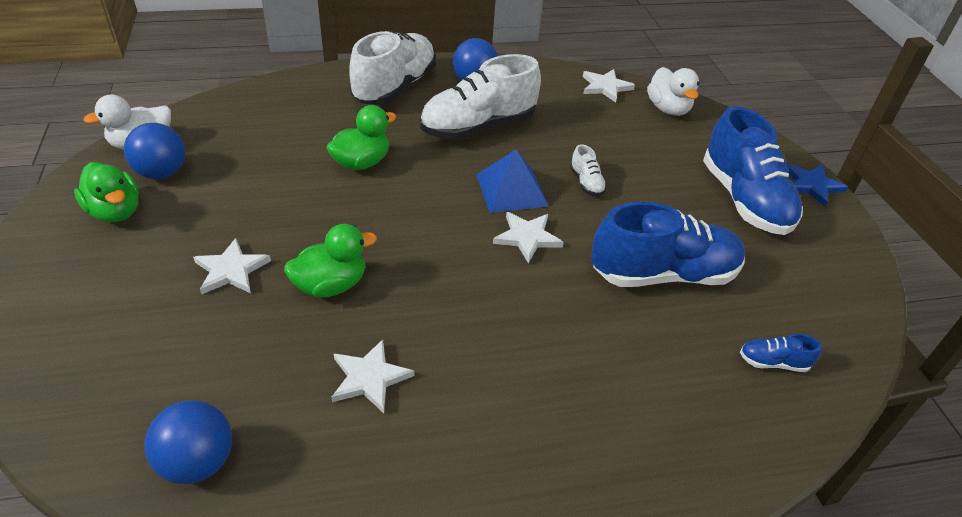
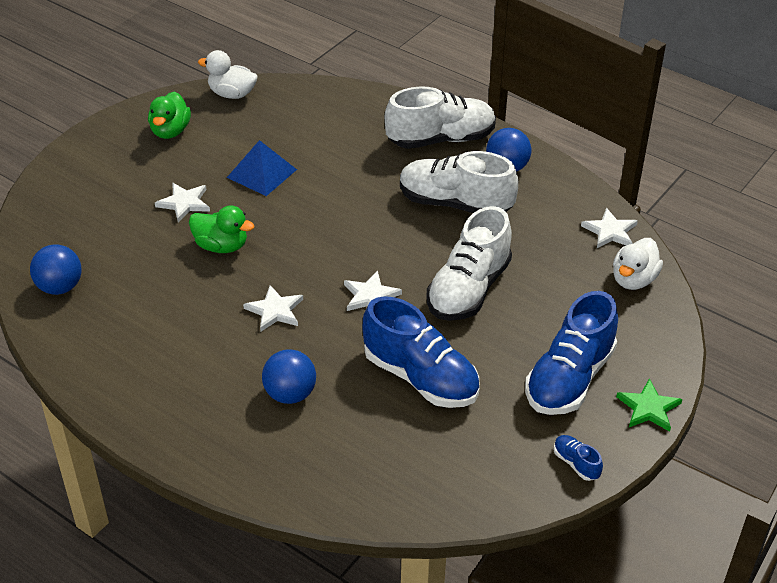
camera: 50 degrees right, 0 degrees up
(162, 173) = (220, 120): blue ball -> blue ball (290, 394)
(361, 163) = (340, 182): green duck -> none
(369, 378) = (175, 307): white star -> white star (275, 310)
(511, 190) = (408, 261): blue pyramid -> blue pyramid (262, 173)
(586, 183) = (468, 289): white shoe -> white shoe, size x2.39
(773, 362) = (401, 471): blue shoe -> blue shoe (576, 463)
(811, 185) = (648, 408): blue star -> green star

